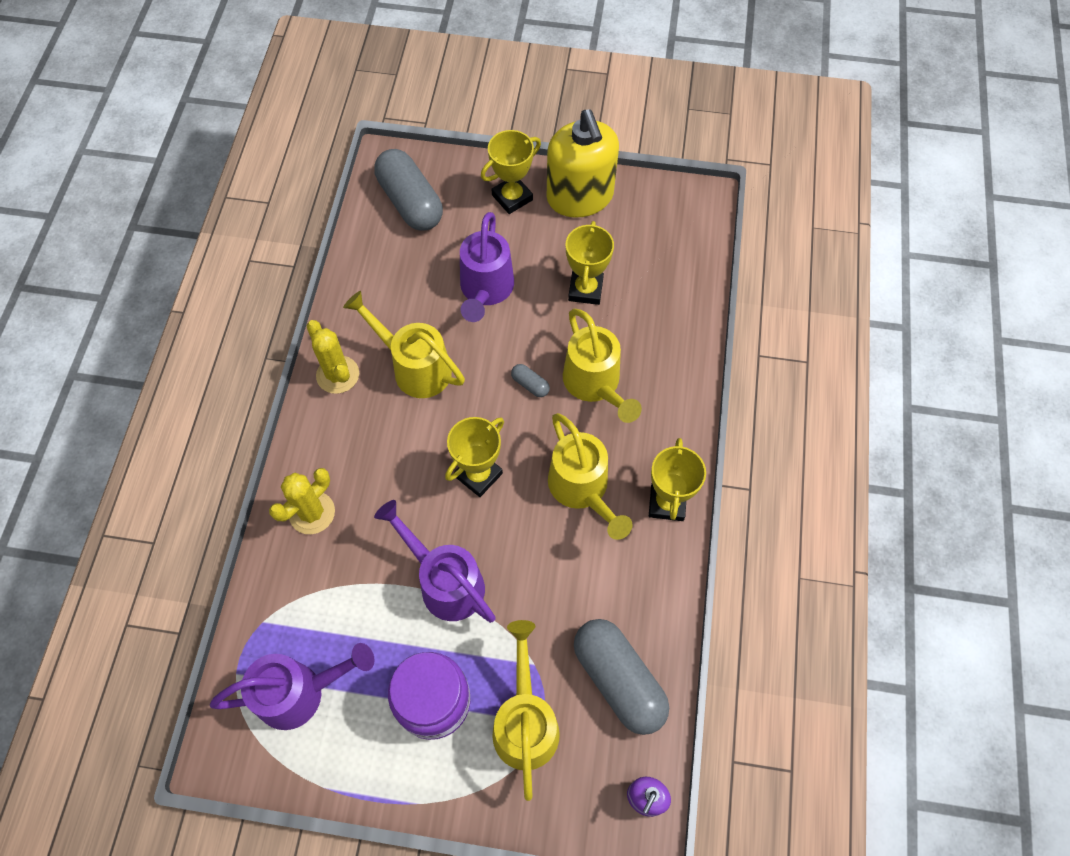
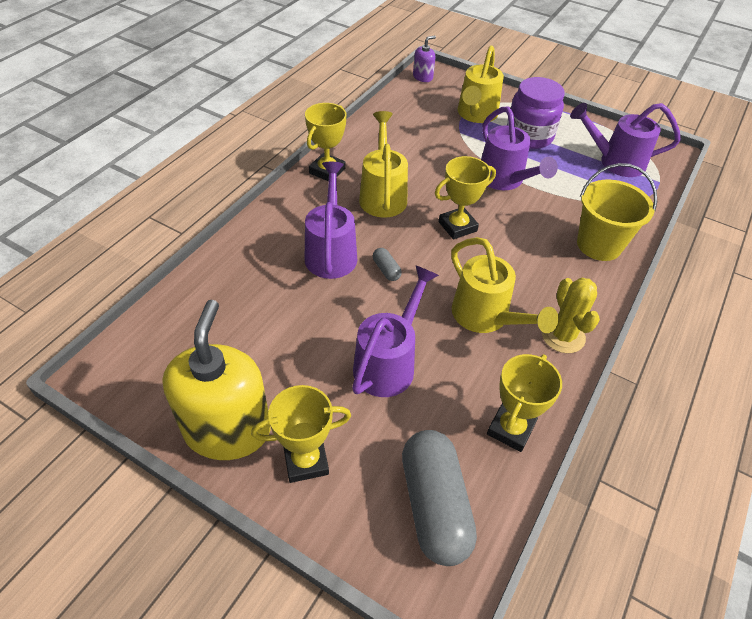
camera: 160 degrees left, 15 degrees down
(312, 513) = (599, 245): yellow cactus -> yellow bucket
(585, 290) = (289, 328): yellow trophy -> yellow trophy (511, 429)
(595, 384) = (331, 252): yellow watering can -> purple watering can
(618, 680) = (412, 113): grey capsule -> none

